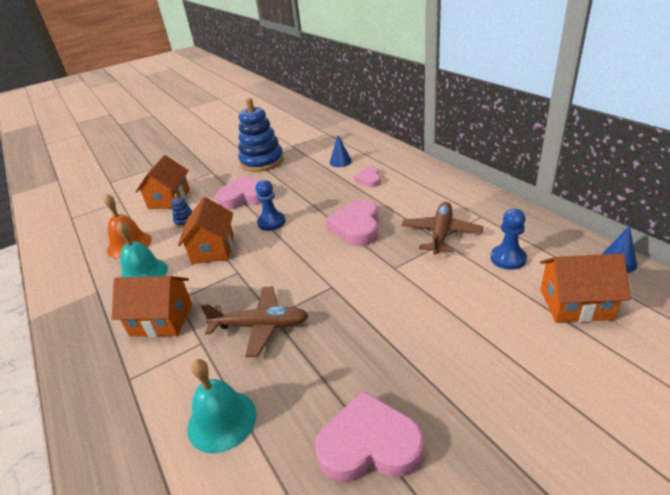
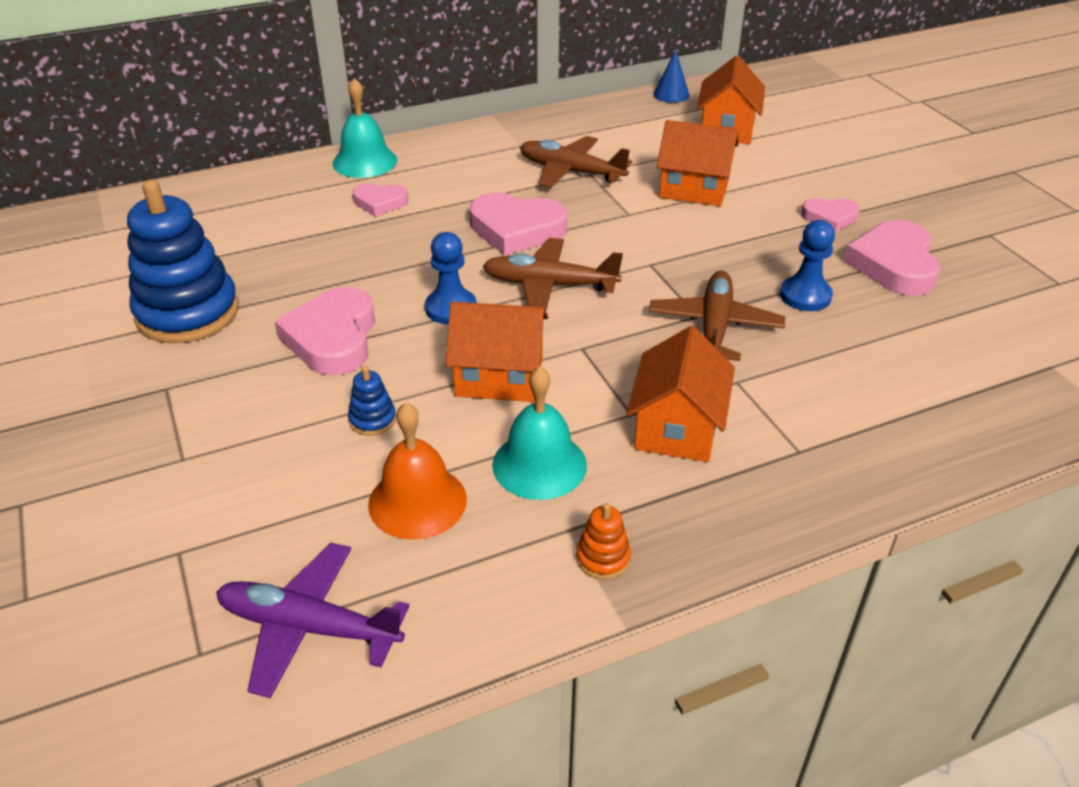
camera: 85 degrees left, 5 degrees up
(72, 236) = (308, 627): none -> purple plane
(74, 305) = (603, 558): none -> orange stacking toy
(169, 199) = (248, 453): orange house -> orange house (694, 189)
(222, 420) = (868, 359): turquoise bell -> turquoise bell (365, 161)
(298, 249) = (549, 285): none -> brown plane
(340, 161) = (287, 221): blue cone -> none
(440, 390) = (830, 217): none -> pink heart
(508, 258) = (642, 143): blue pawn -> blue pawn (805, 296)

